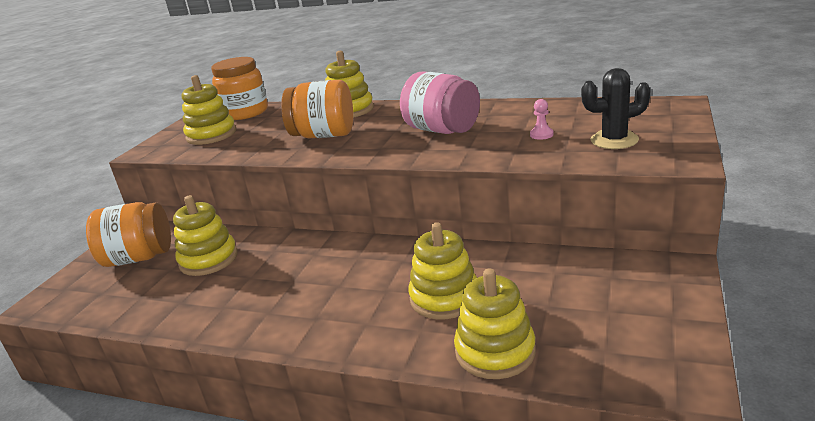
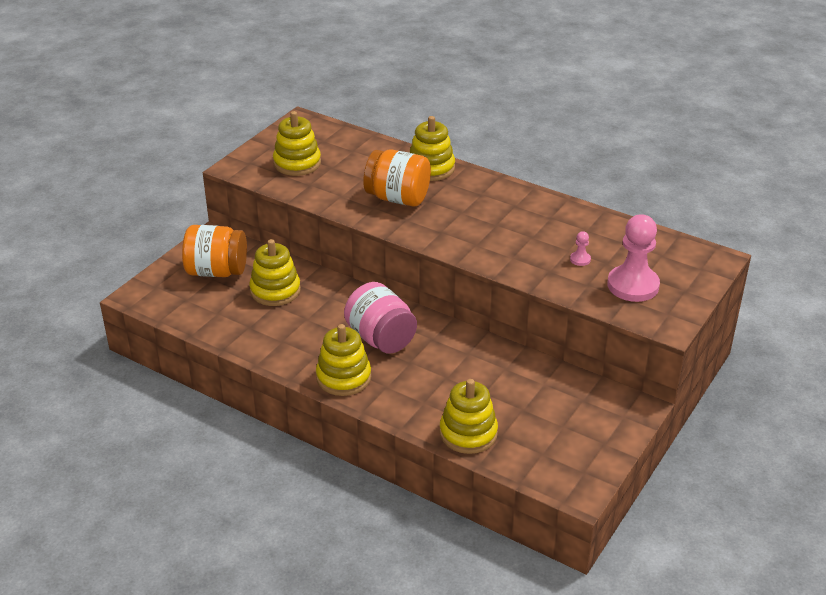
camera: 10 degrees right, 10 degrees up
(245, 113) = (333, 138): orange jar -> none
(442, 130) = (501, 225): pink jar -> pink jar (381, 338)
(444, 298) = (451, 382): yellow stacking toy -> yellow stacking toy (343, 377)
(614, 140) = (633, 285): black cactus -> pink pawn

